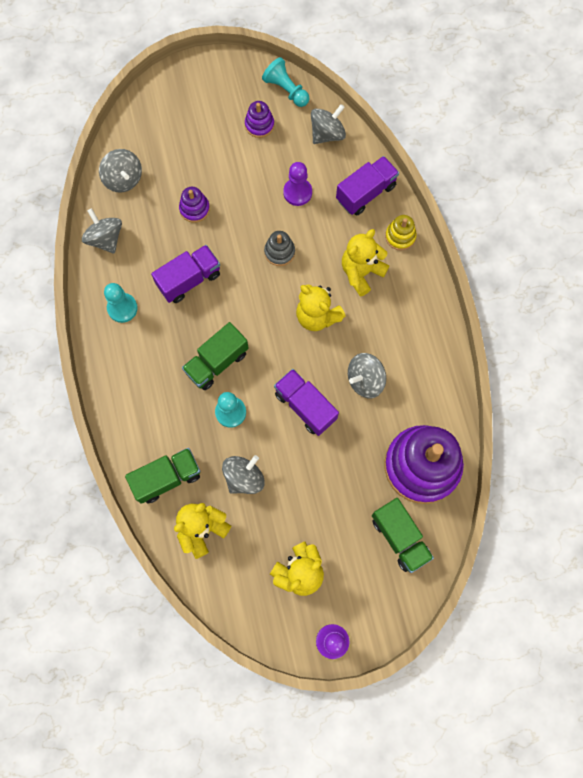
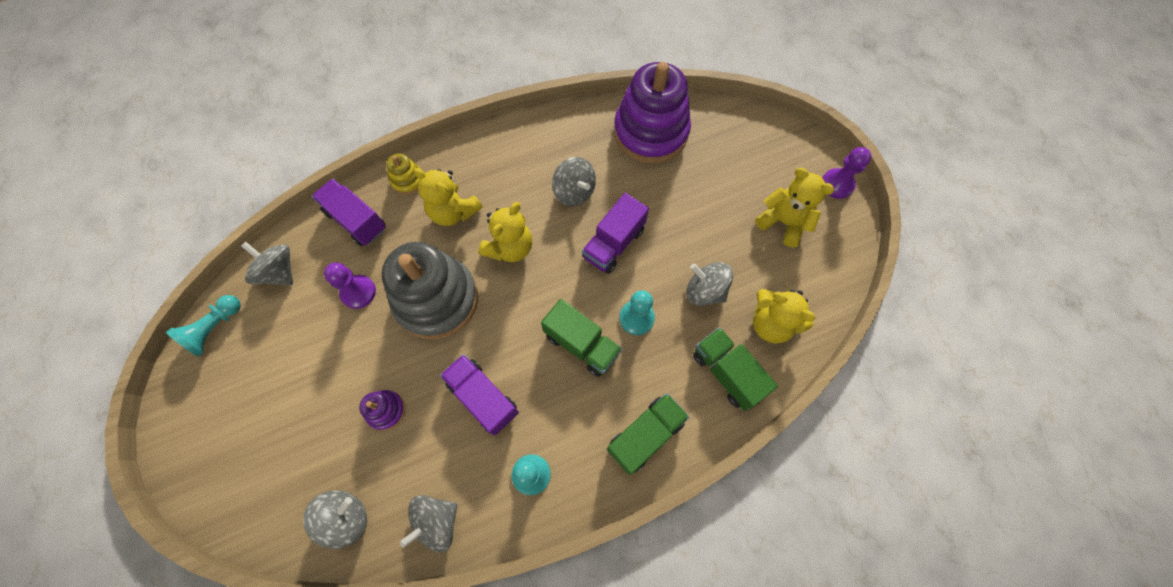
camera: 100 degrees left, 5 degrees down
(259, 125) = (265, 352): purple stacking toy -> none
(279, 252) = (436, 299): grey stacking toy -> grey stacking toy, size x2.32
(400, 537) = (723, 142): green truck -> green truck (645, 435)

